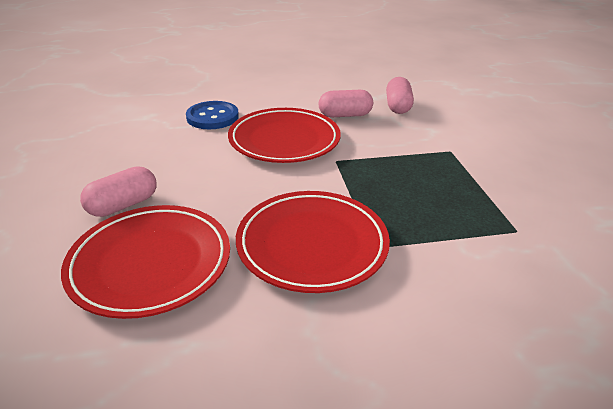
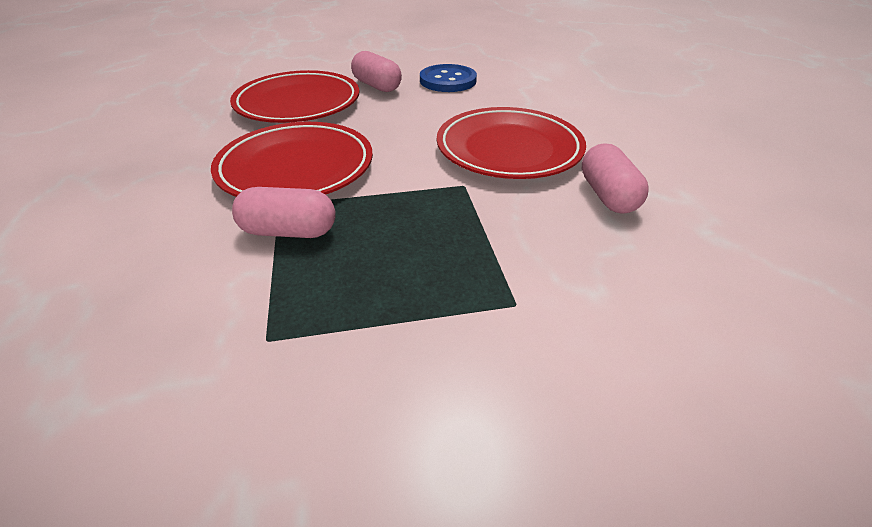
camera: 90 degrees right, 5 degrees up
(212, 117) = (553, 106): blue button -> blue button (448, 80)
(397, 106) = (681, 256): pink capsule -> pink capsule (289, 231)

